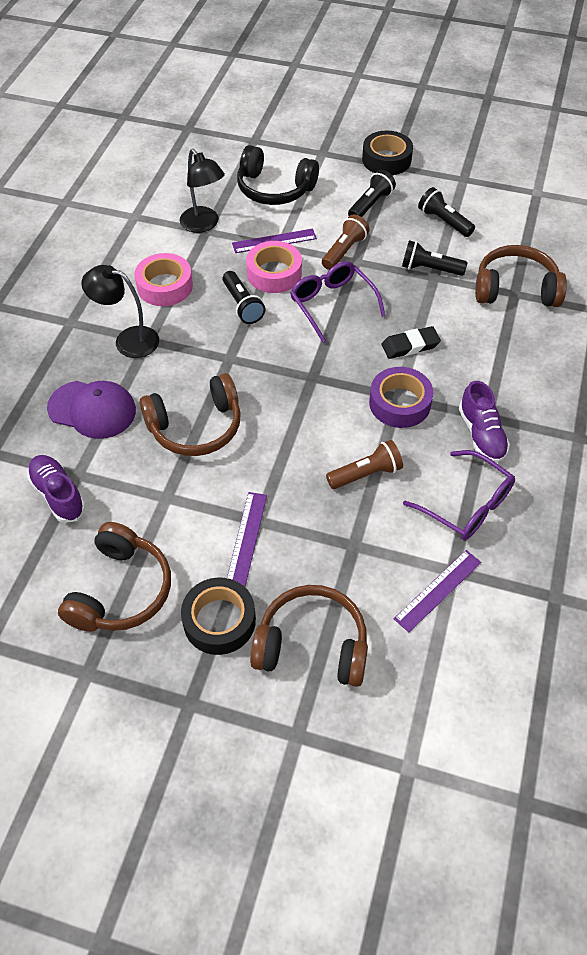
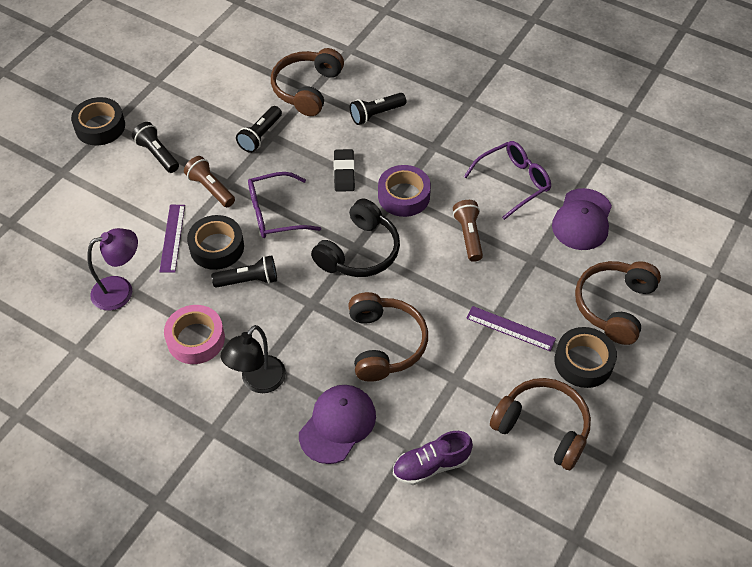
camera: 75 degrees left, 0 degrees up
(204, 225) = (121, 290): black lamp -> purple lamp
(274, 189) = (96, 222): black headphones -> black headphones (359, 251)
(274, 273) = (217, 247): pink tape -> black tape
(438, 590) = (582, 220): purple ruler -> purple cap
(444, 221) = (205, 110): black flashlight -> black flashlight (376, 114)
(481, 435) = (450, 155): purple shoe -> none

